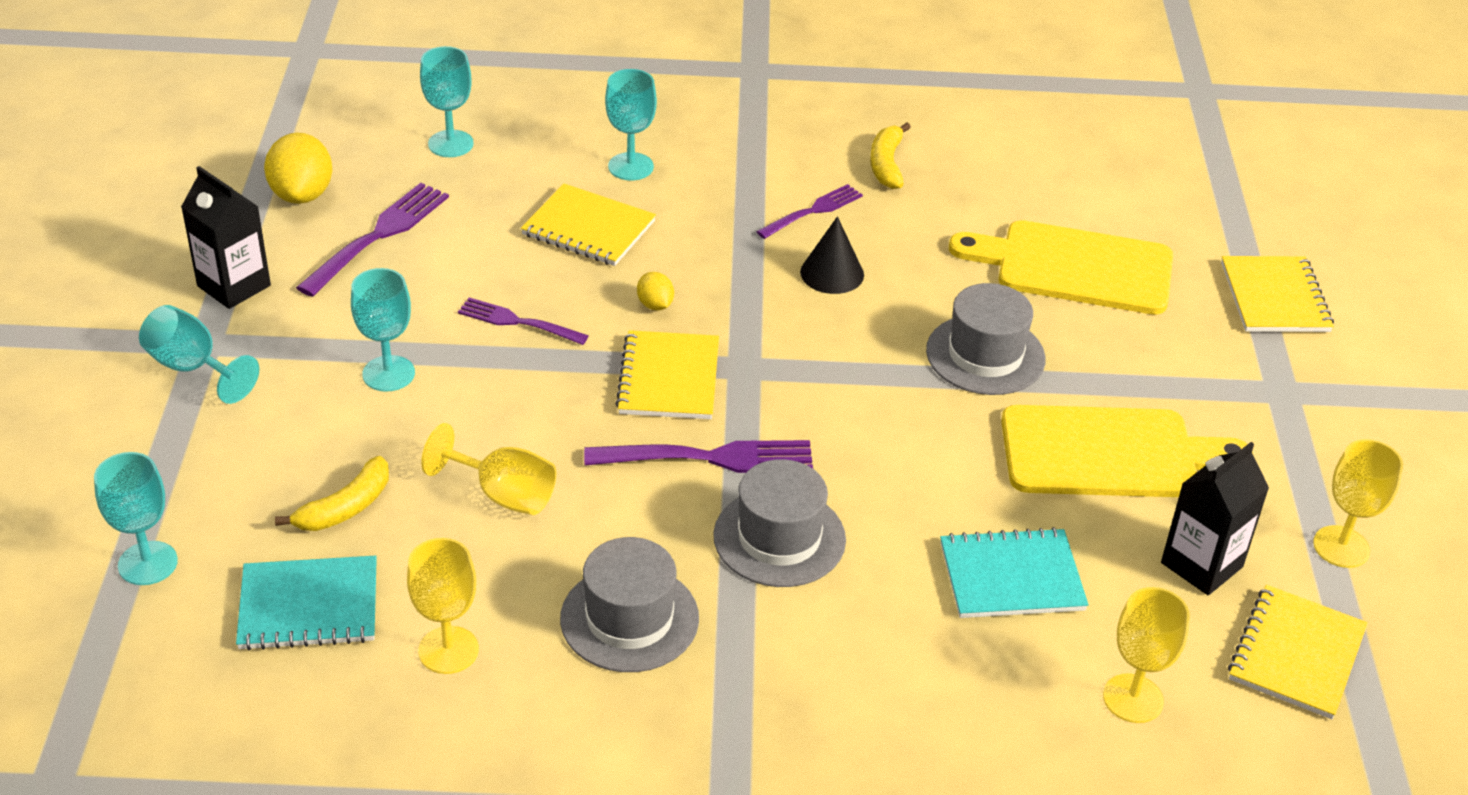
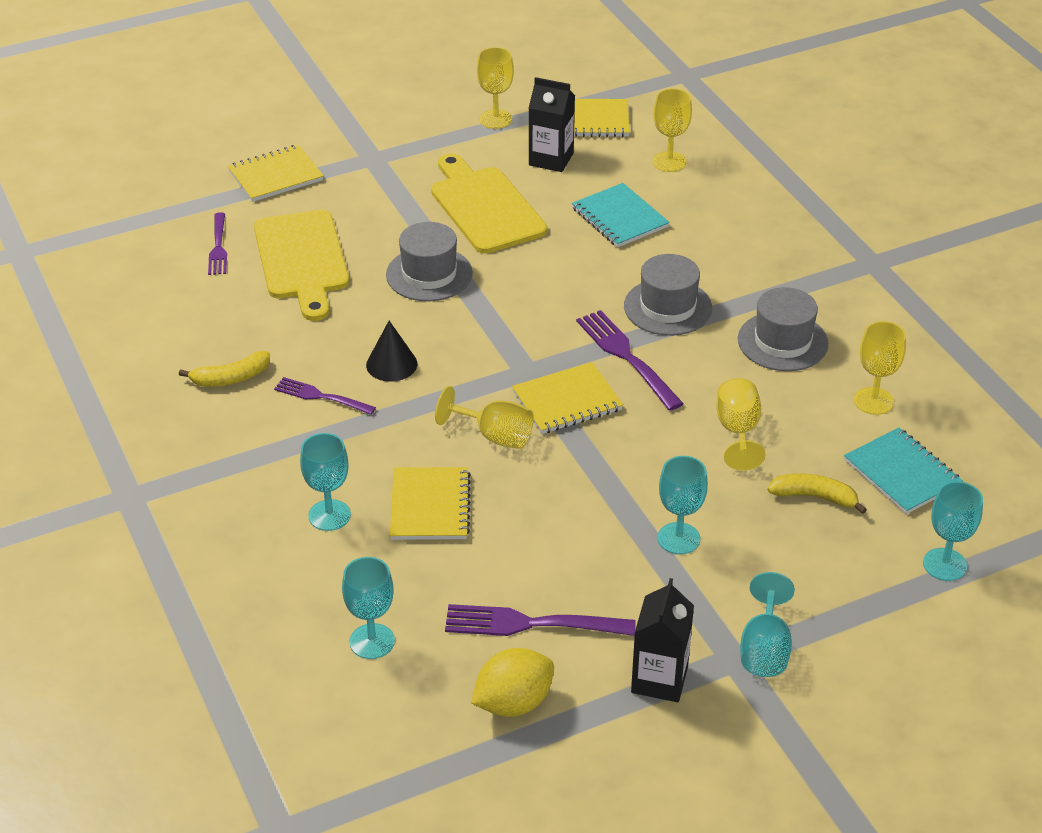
camera: 115 degrees left, 0 degrees up
(519, 322) = (569, 496): purple fork -> purple fork (218, 246)
(655, 305) = (495, 436): yellow lemon -> yellow goblet

